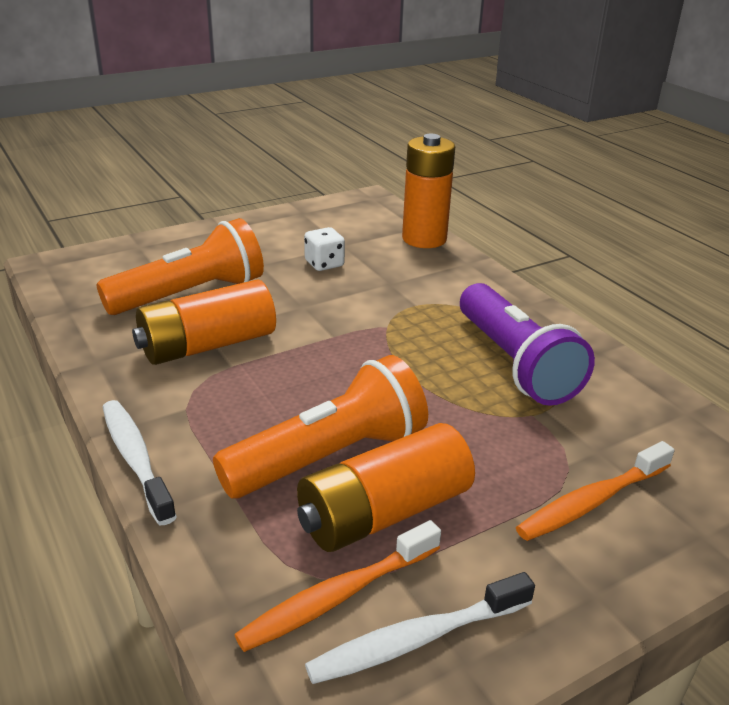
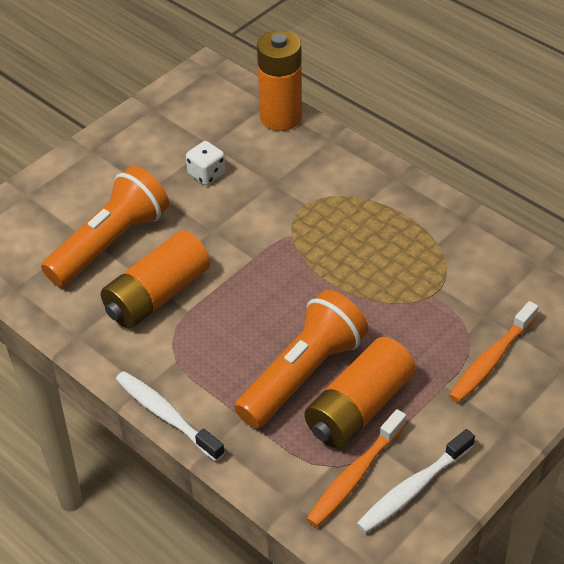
camera: 15 degrees left, 15 degrees up
(515, 364) = (405, 248): purple flashlight -> none

